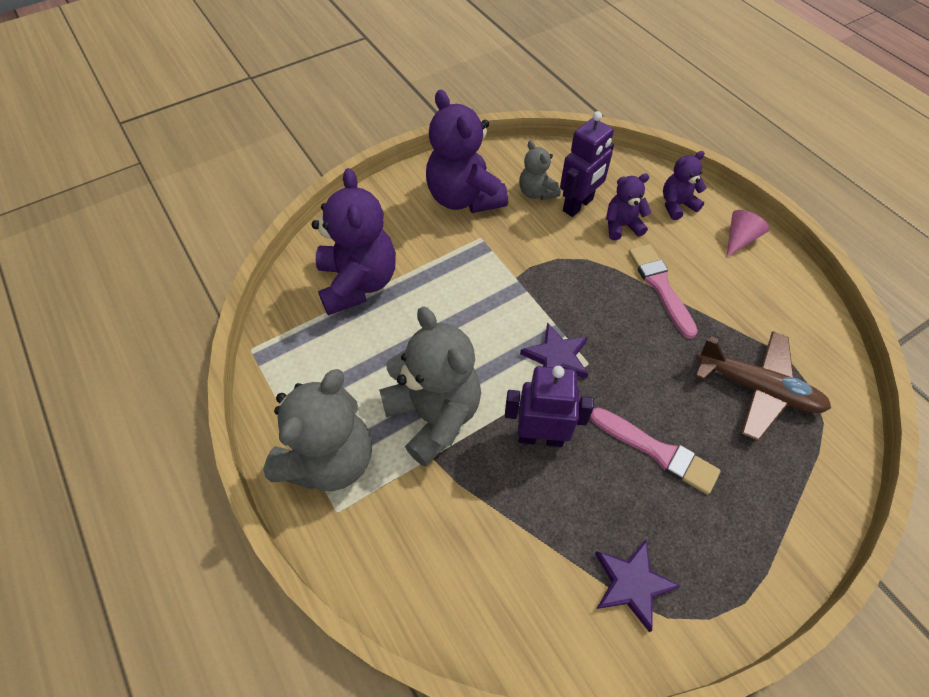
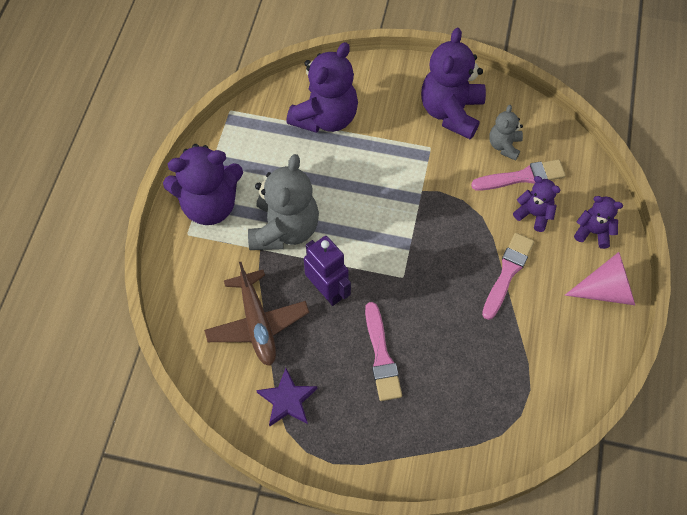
camera: 45 degrees right, 5 degrees up
(330, 459) = (210, 205): grey teddy bear -> purple teddy bear
(556, 357) = (389, 257): purple star -> none
(578, 205) = (522, 177): purple robot -> pink brush
(739, 239) = (606, 290): pink cone -> pink cone, size x1.55
(757, 388) = (487, 381): brown plane -> brown plane (257, 323)

